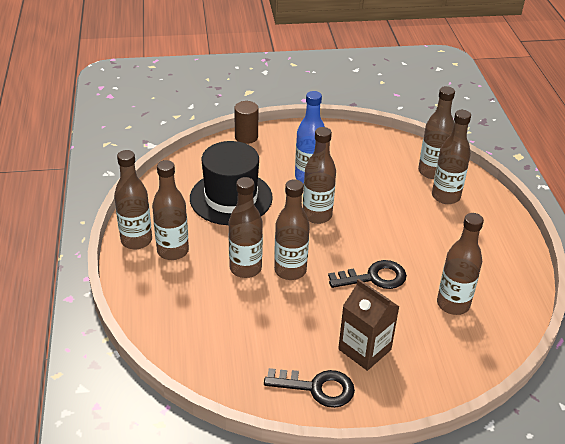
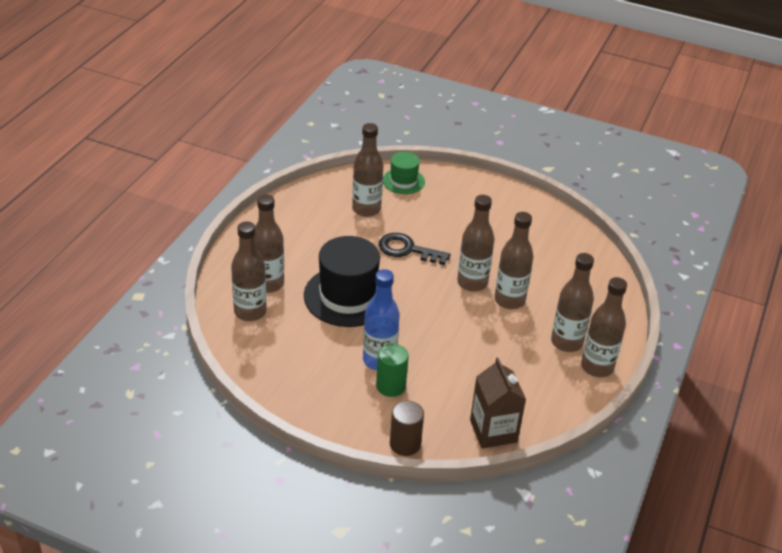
camera: 150 degrees left, 0 degrees up
(231, 198) = (477, 372): black hat -> black hat (348, 296)
(285, 165) = (391, 386): none -> green cylinder
(317, 215) = (407, 318): brown bottle -> none
(317, 388) = (514, 206): black key -> none
(364, 349) = (461, 211): brown carton -> brown carton (493, 431)
(457, 361) = (403, 181): none -> green hat

